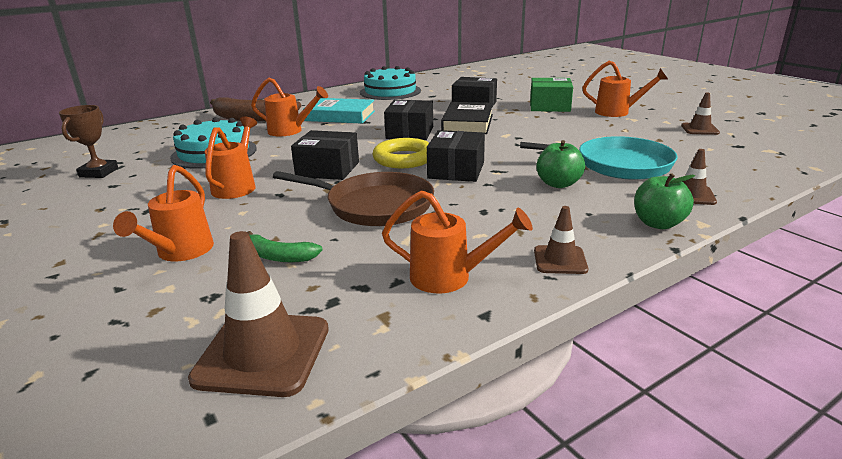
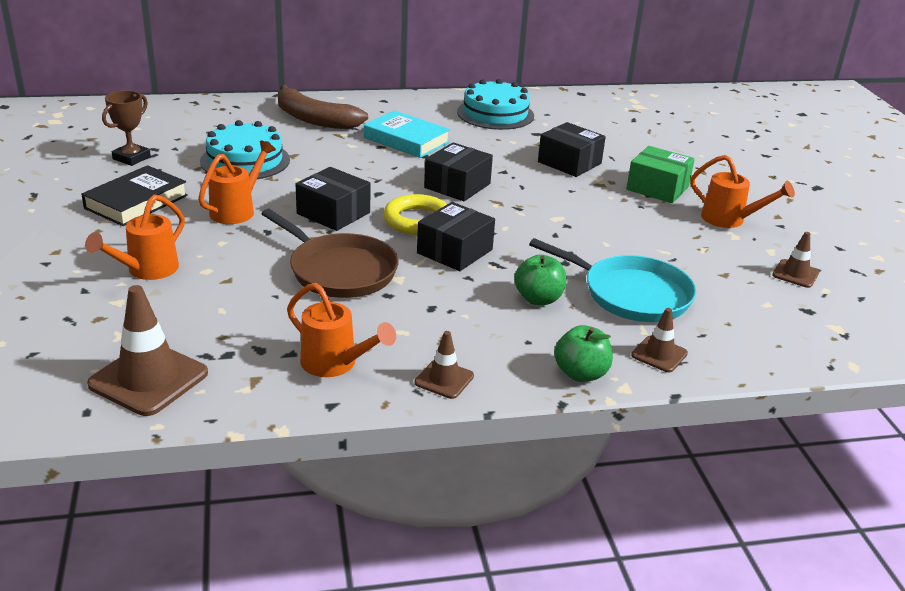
camera: 20 degrees right, 5 degrees up
(278, 256) = (218, 299): green banana -> none
(290, 131) = (338, 149): orange watering can -> none
(468, 123) = (533, 189): black book -> black book (136, 202)

